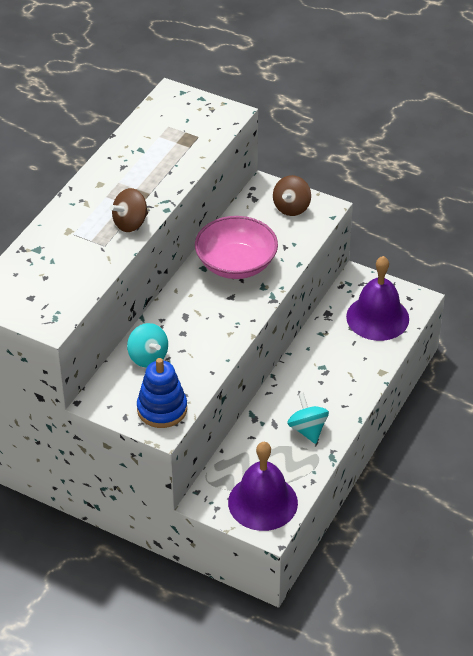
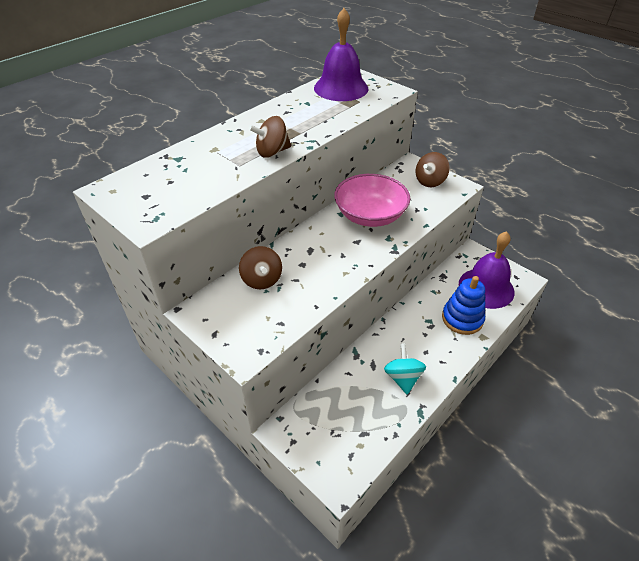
camera: 15 degrees right, 0 degrees up
(148, 357) = (262, 280): turquoise spinning top -> brown spinning top
(162, 409) = (253, 333): blue stacking toy -> blue stacking toy (462, 319)
(263, 502) = (339, 446): purple bell -> purple bell (341, 88)

